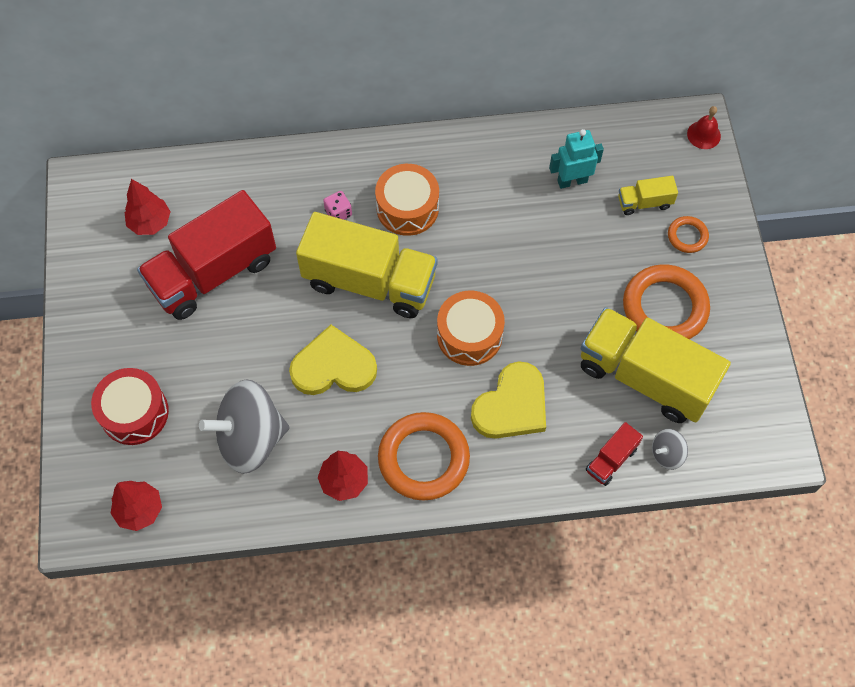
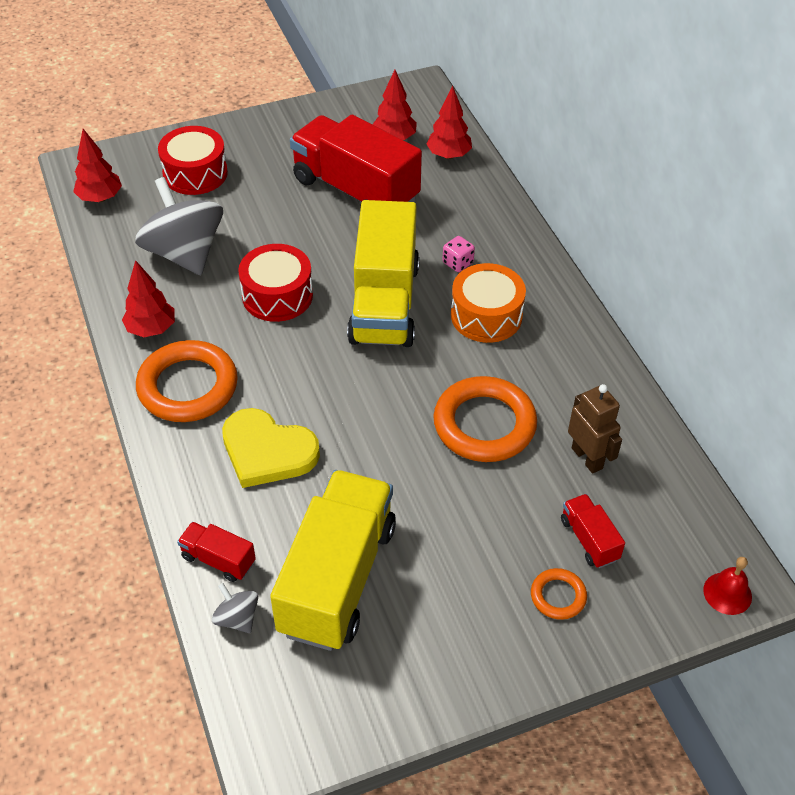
camera: 75 degrees right, 15 degrees down
(193, 183) = (448, 155): none -> red tree
(333, 366) = (277, 295): yellow heart -> red drum
(469, 335) = (345, 398): orange drum -> none
(572, 181) = (587, 458): turquoise robot -> brown robot
(644, 202) = (589, 539): yellow truck -> red truck
(664, 307) = (442, 585): orange ring -> orange ring (484, 424)

